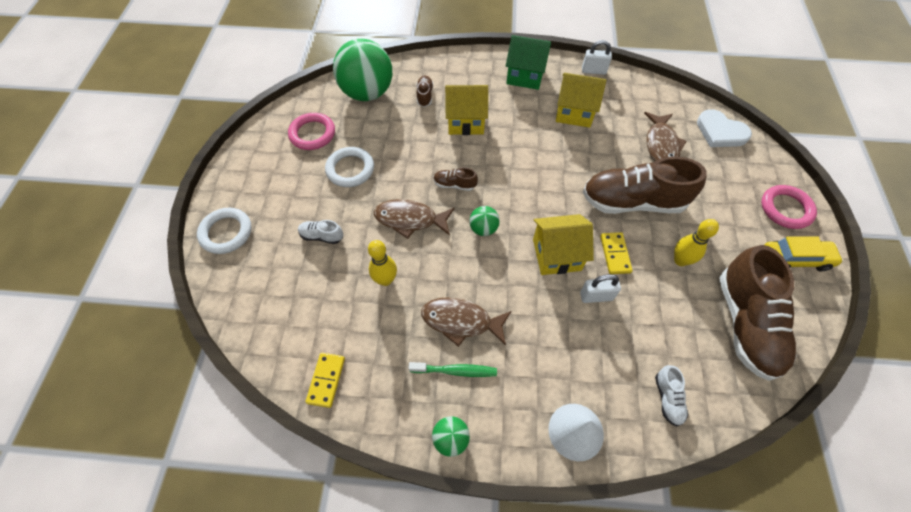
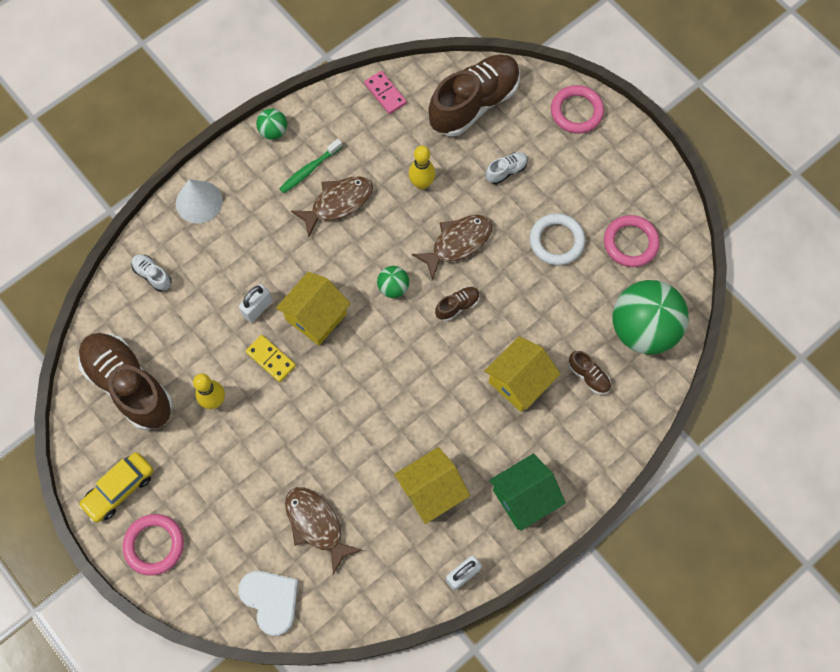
camera: 135 degrees right, 10 degrees up
(226, 233) = (576, 111): white ring -> pink ring
(326, 380) = (385, 94): yellow domino -> pink domino
(632, 202) = (294, 427): brown shoe -> brown shoe (474, 104)
(720, 132) = (271, 600): white heart -> white heart turned 60 degrees clockwise

